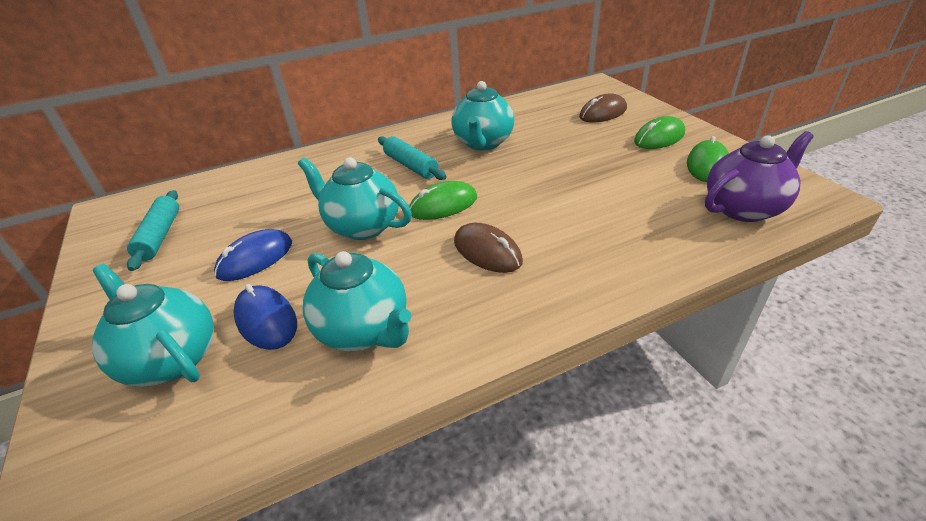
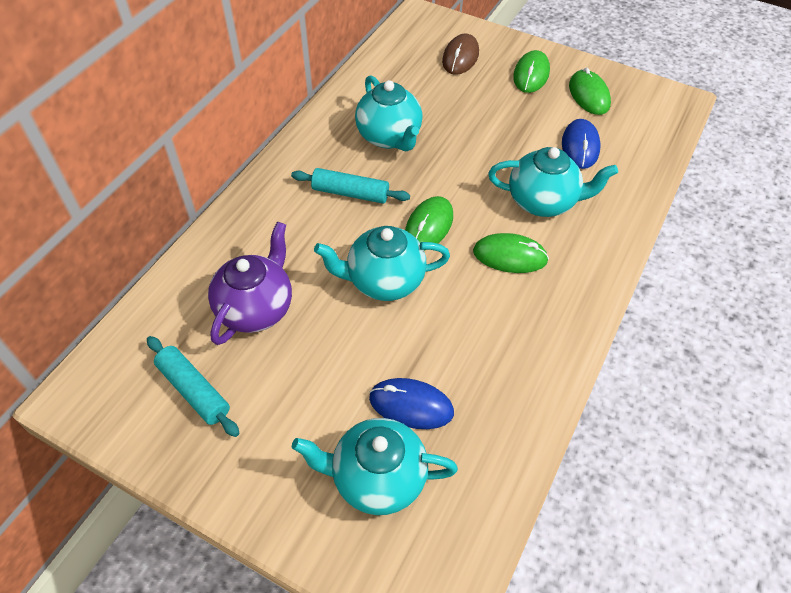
camera: 40 degrees left, 15 degrees up
(255, 258) = (327, 361): blue mouse -> blue mouse (580, 146)
(364, 330) = (494, 369): turquoise teapot -> turquoise teapot (543, 202)
(487, 251) = (510, 256): brown mouse -> green mouse
(744, 208) = (642, 132): purple teapot -> purple teapot (256, 308)

